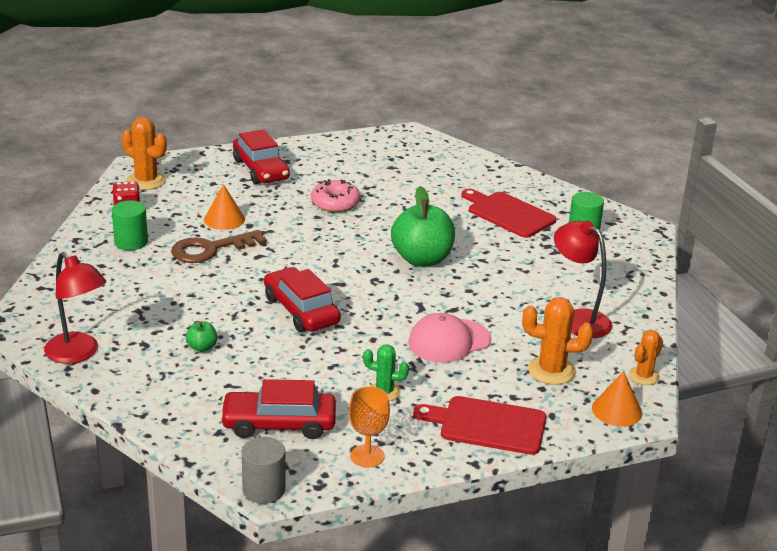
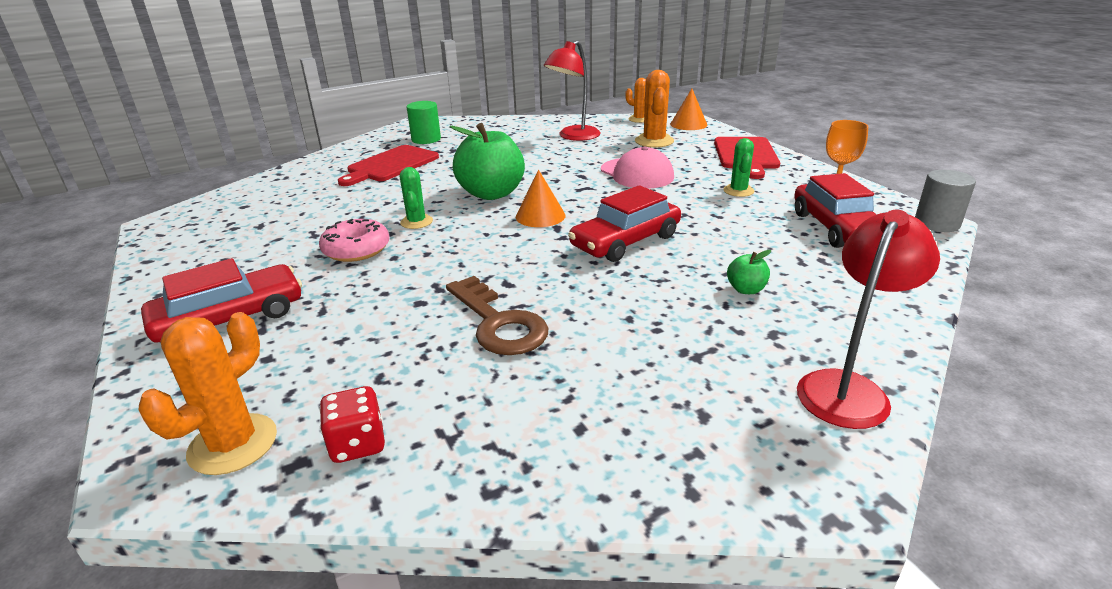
camera: 95 degrees left, 0 degrees up
(131, 242) = (490, 409): green cylinder -> none
(224, 219) = (402, 326): orange cone -> orange cone (540, 216)
(374, 225) = (416, 222): none -> green cactus

